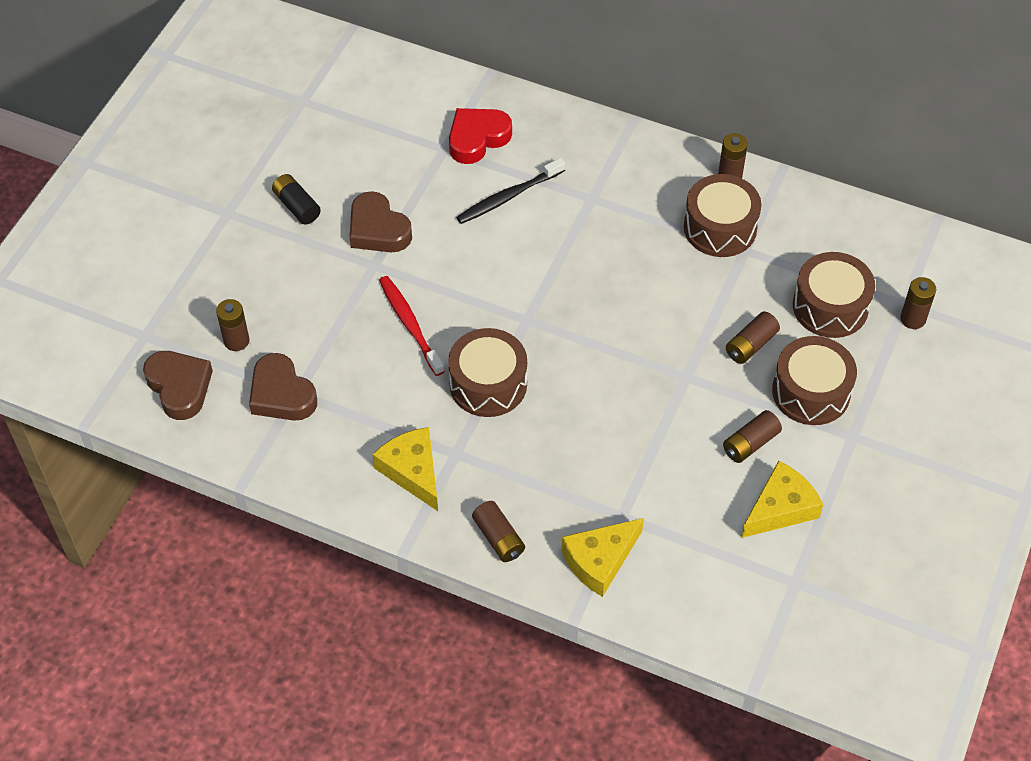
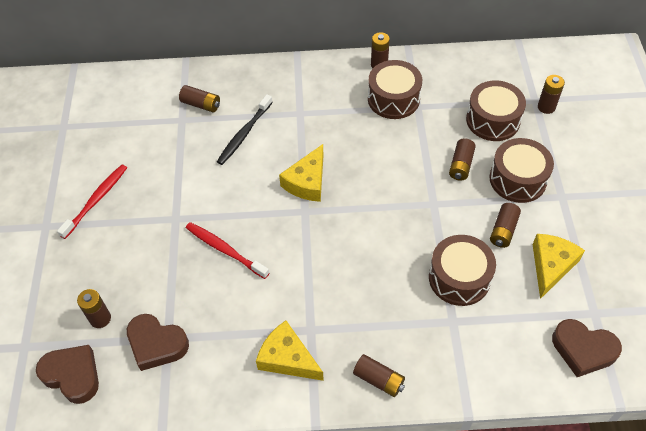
camera: 25 degrees left, 0 degrees up
(297, 206) = (96, 200): black battery -> red toothbrush
(378, 229) = (165, 192): brown heart -> brown heart (583, 350)
(477, 138) = (201, 104): red heart -> brown battery
(488, 384) = (304, 268): brown drum -> brown drum (459, 278)
(599, 560) = (458, 361): yellow cheese -> yellow cheese (307, 182)

